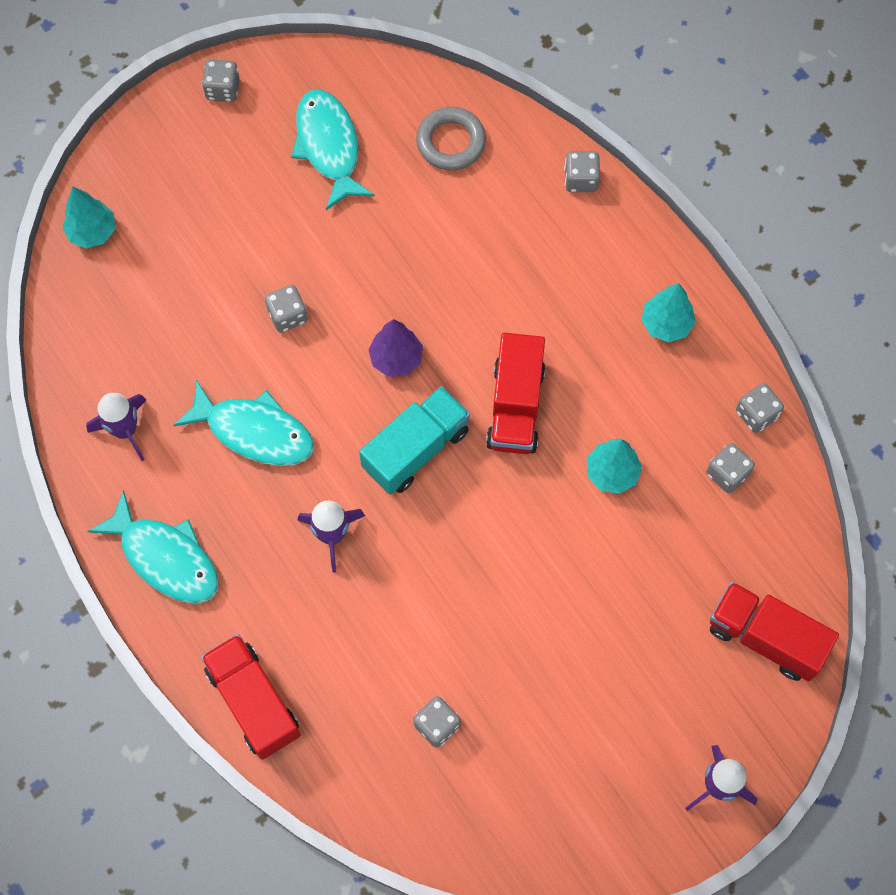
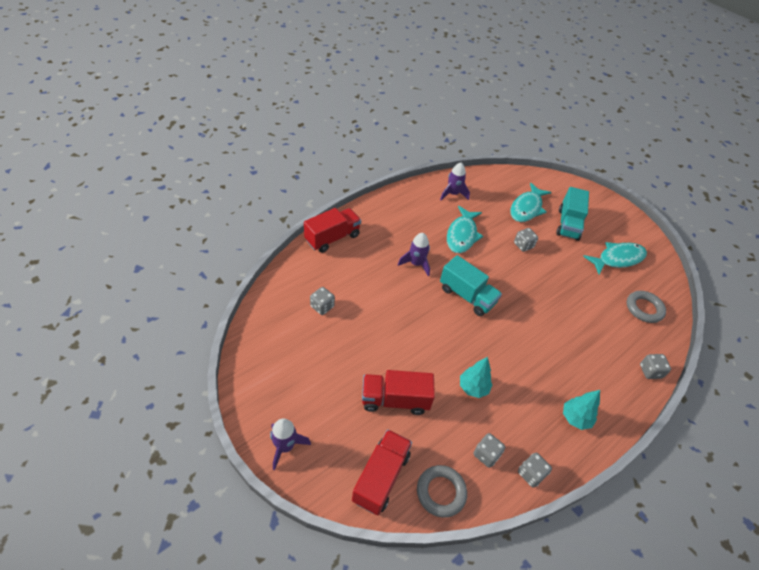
camera: 80 degrees right, 20 degrees down
(92, 232) = (540, 181): turquoise tree -> none
(165, 557) = (397, 208): turquoise fish -> turquoise fish (527, 208)
(223, 89) = (628, 220): grey dice -> none
(230, 212) = (568, 224): none -> turquoise truck
(396, 358) = (513, 287): purple tree -> none
(515, 406) = (501, 339): red truck -> red truck (395, 400)
(786, 551) = (441, 492): none -> grey ring

